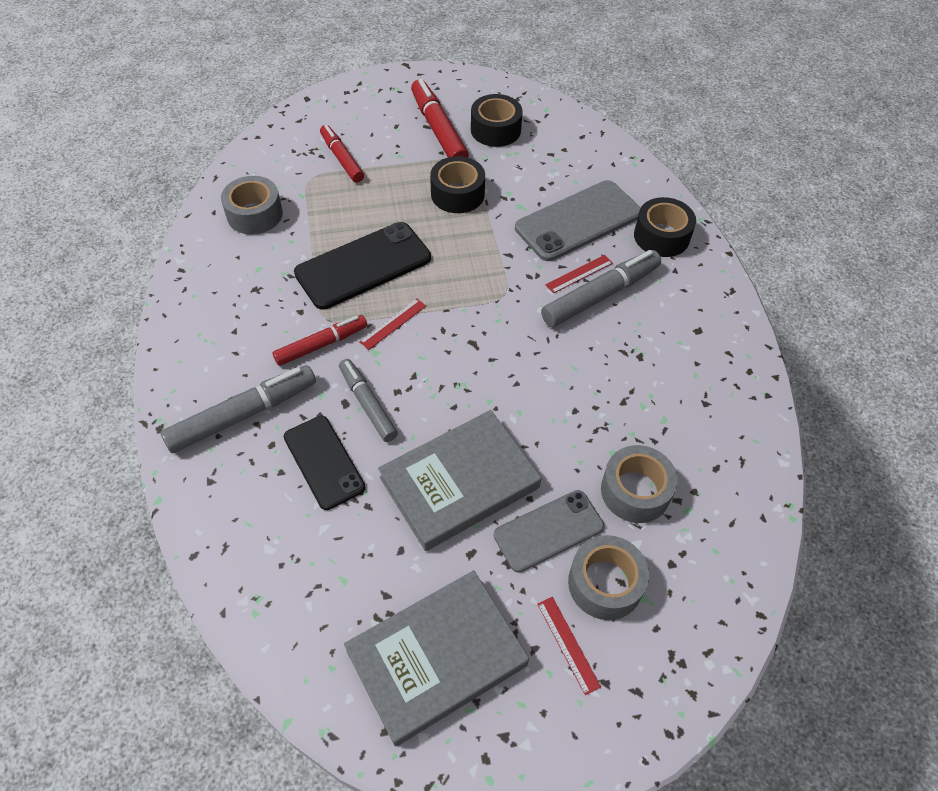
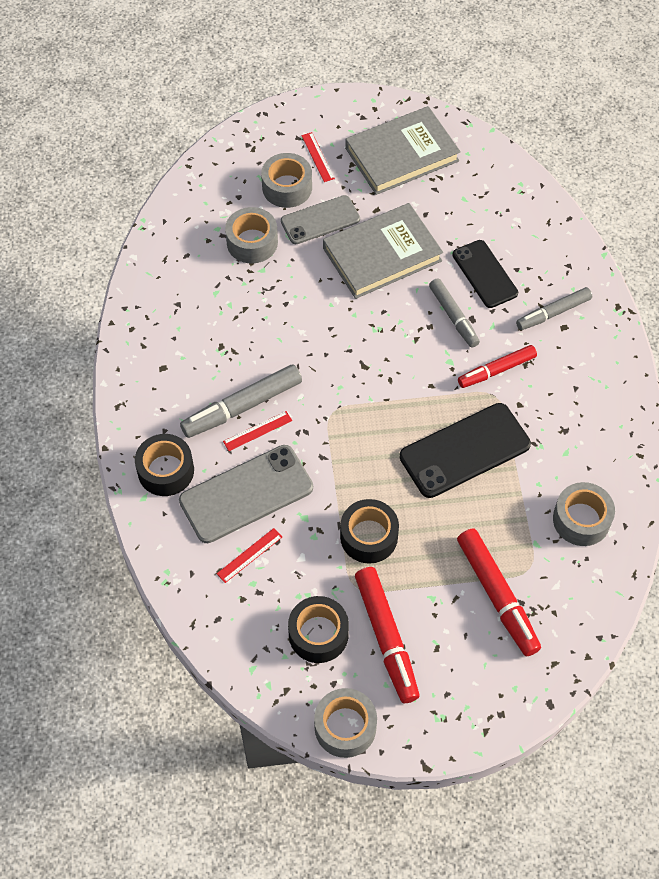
camera: 175 degrees left, 5 degrees up
(243, 415) = (553, 313): grey marker -> grey marker, size x0.66
(342, 158) = (497, 596): red marker -> red marker, size x1.51
(393, 324) = (434, 387): red ruler -> red ruler (249, 555)
(468, 81) = (345, 727): none -> grey tape

